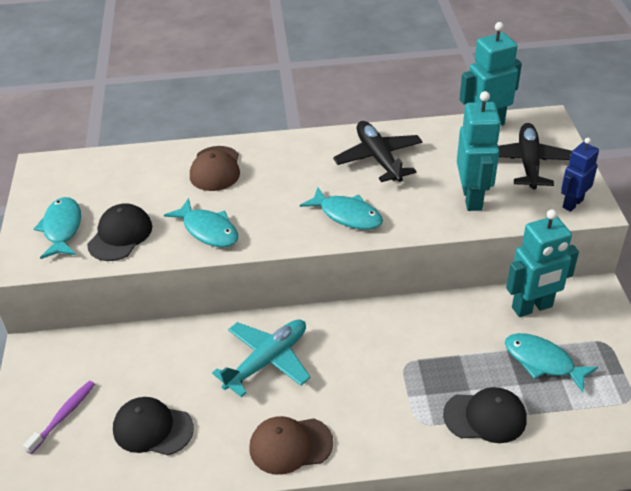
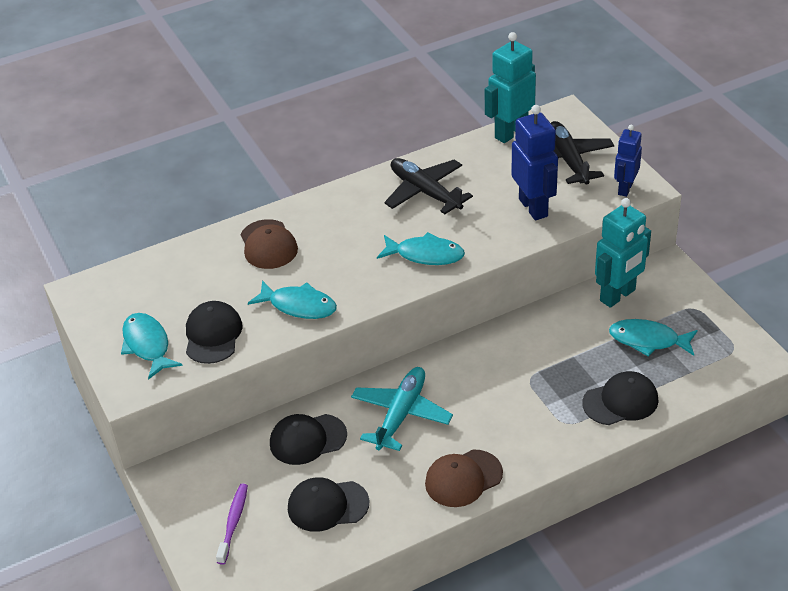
camera: 20 degrees left, 0 degrees up
(172, 357) = (307, 439): none -> black cap
(472, 198) = (533, 207): turquoise robot -> blue robot

